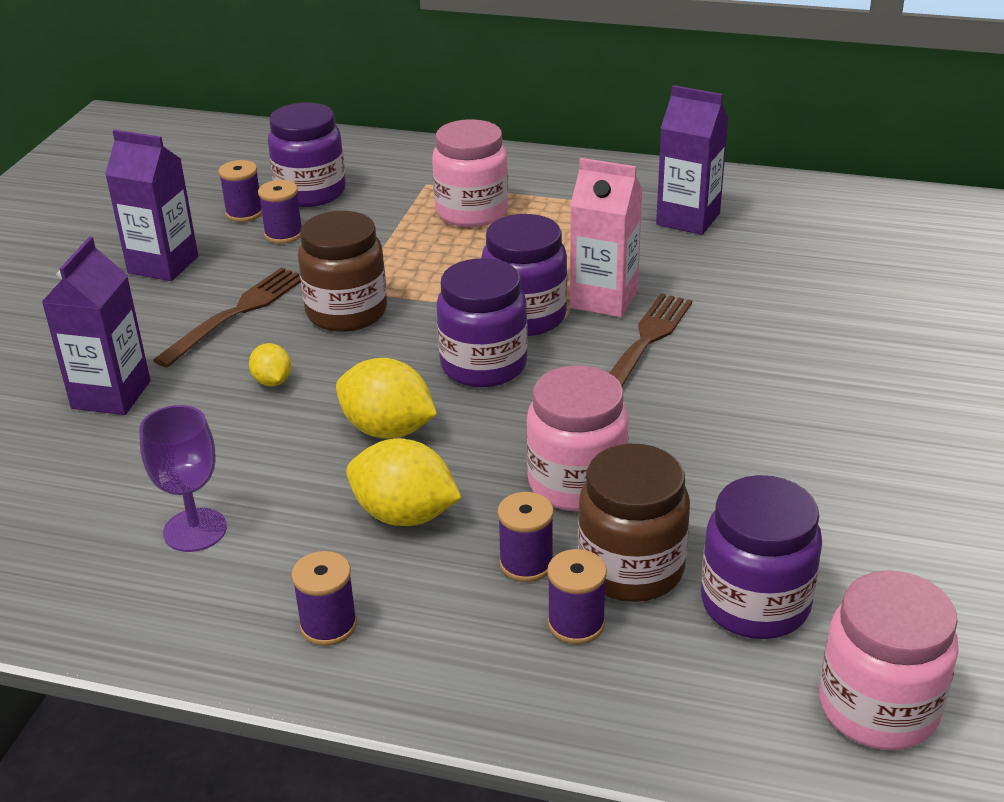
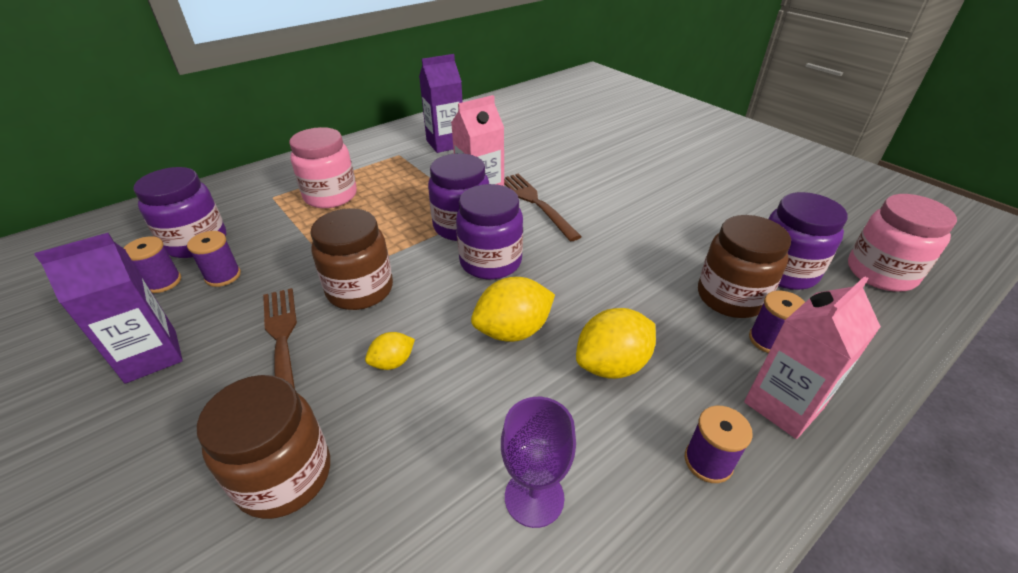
camera: 55 degrees left, 5 degrees up
(111, 395) = (284, 476): purple carton -> brown jar
(272, 381) = (392, 362): yellow lemon -> yellow lemon turned 45 degrees counterclockwise
(465, 662) = (783, 405): none -> pink carton
(526, 563) = (700, 334): purple spool -> none
(576, 483) = (639, 281): pink jar -> none

